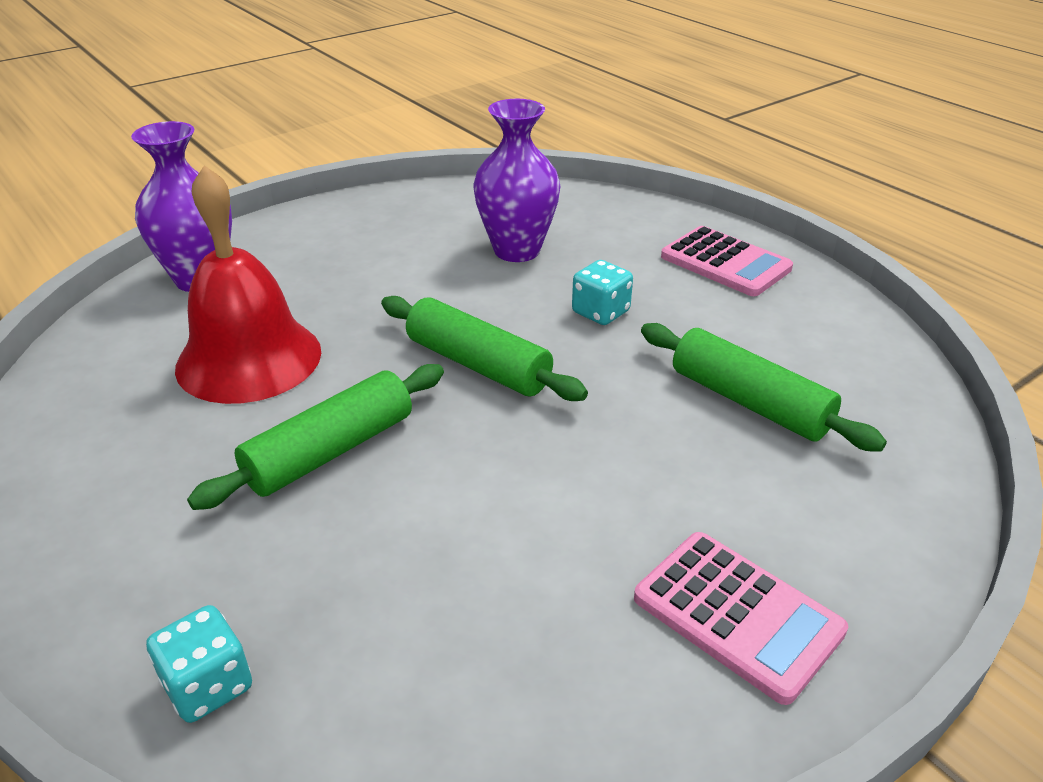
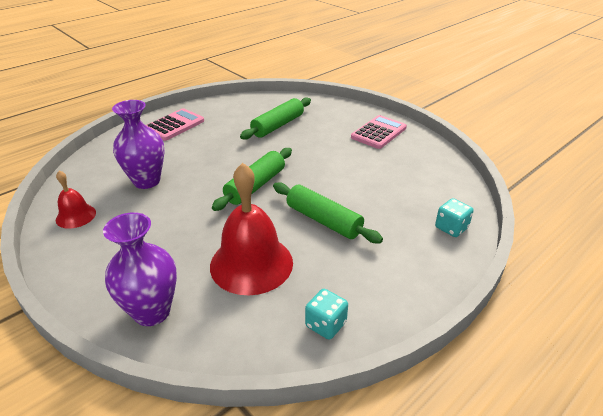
camera: 95 degrees left, 0 degrees up
(434, 206) = (76, 216): none -> red bell
(600, 312) = (213, 155): turquoise dice -> turquoise dice (325, 324)

